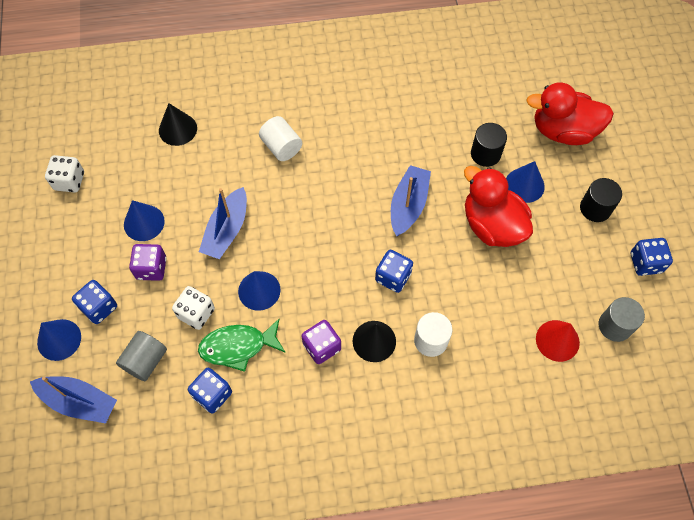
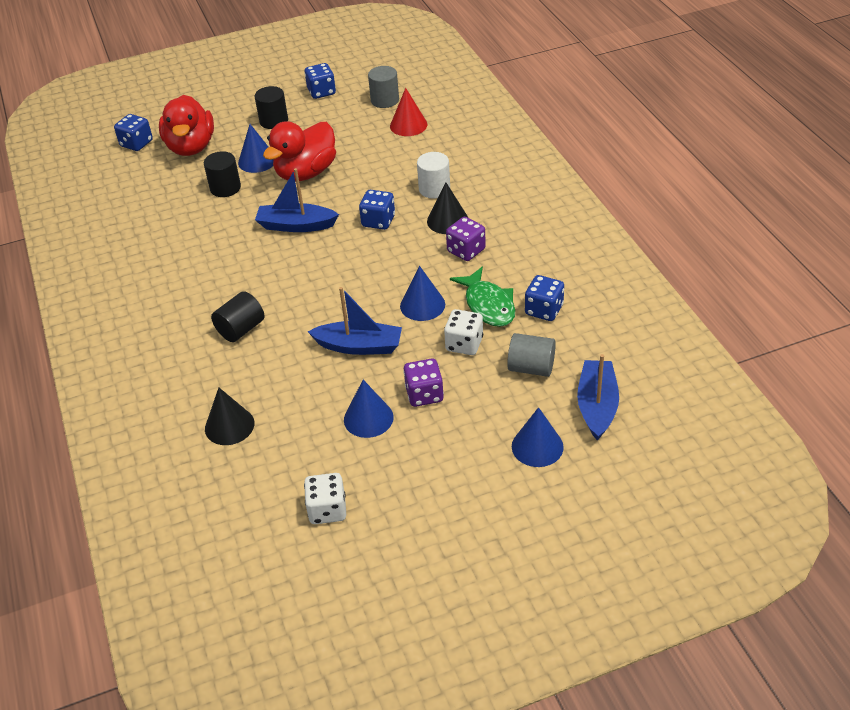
camera: 100 degrees left, 20 degrees down
(99, 307) = (486, 424): blue dice -> blue dice (136, 143)
(281, 147) = (241, 329): white cylinder -> black cylinder

